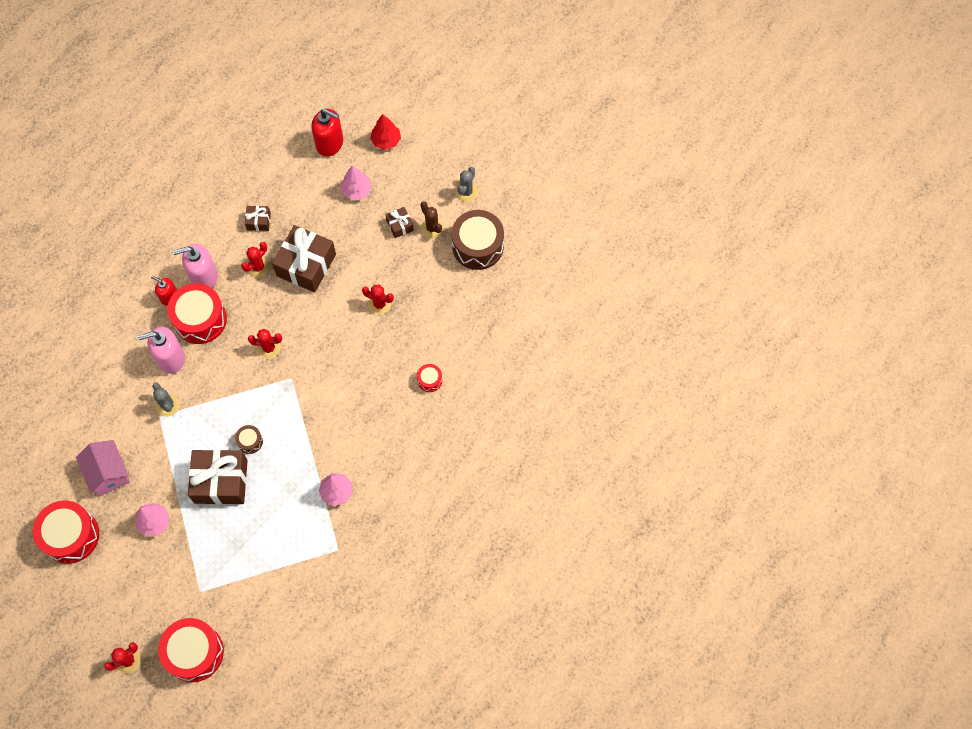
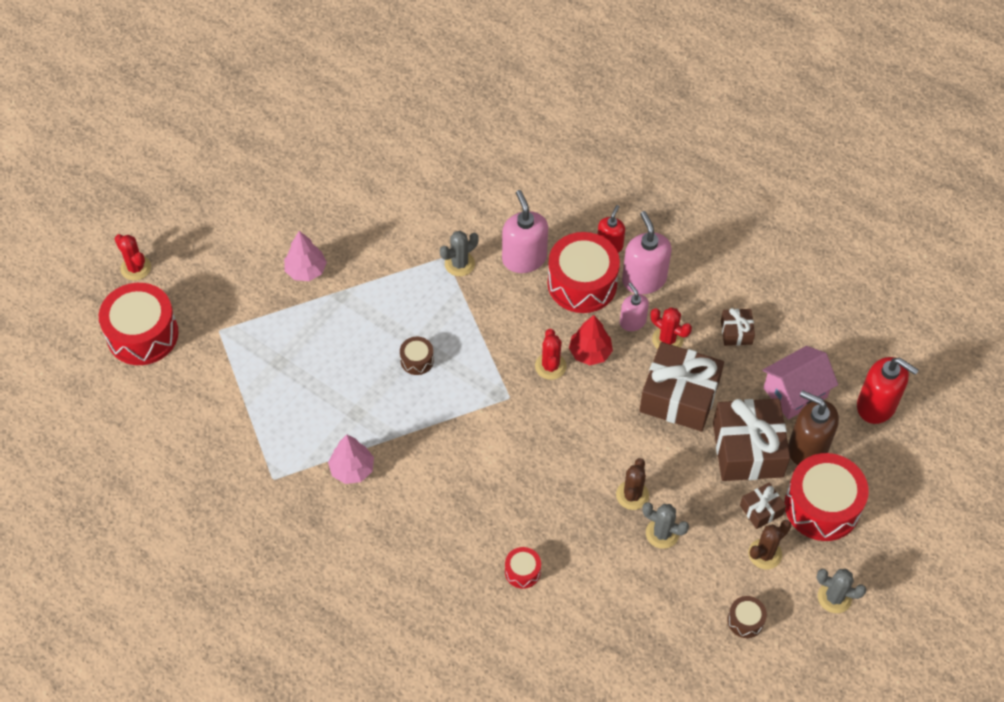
camera: 85 degrees right, 10 degrees down
(71, 535) = (287, 190): red drum -> red drum (822, 506)
(108, 473) = (367, 215): pink house -> pink house (795, 393)
(221, 481) = (361, 334): brown gift -> brown gift (748, 449)
(239, 288) = (632, 322): none -> pink soap dispenser
(330, 143) = (876, 405): red soap dispenser -> red soap dispenser turned 75 degrees counterclockwise
(356, 190) = (807, 448): pink tree -> brown soap dispenser
(379, 304) = (632, 495): red cactus -> brown cactus
(386, 140) = (898, 478): red tree -> red tree (590, 352)
(410, 289) = (662, 533): none -> grey cactus
(478, 246) = (745, 621): brown drum -> brown drum, size x0.46

